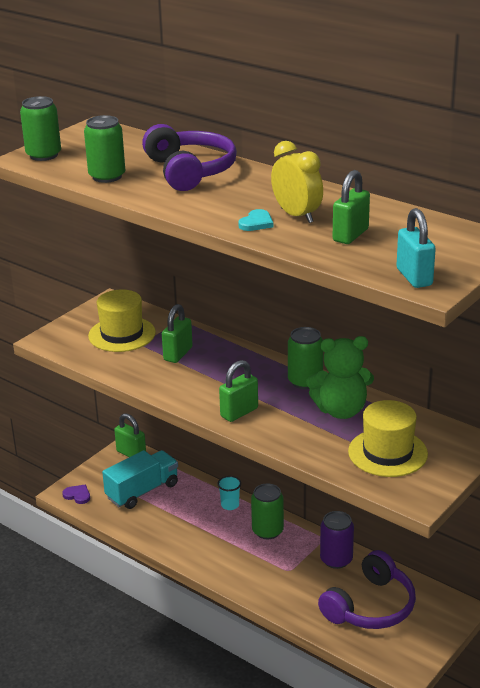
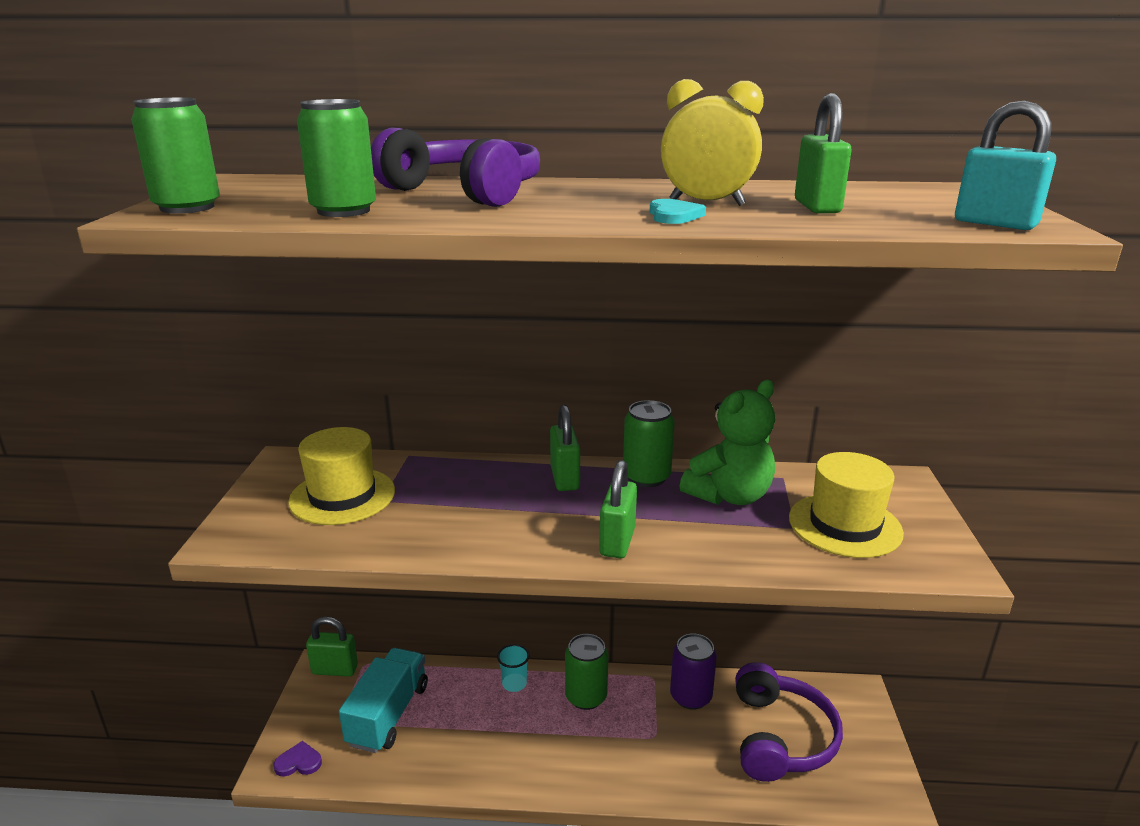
camera: 35 degrees left, 5 degrees down
(178, 354) = (450, 496): green padlock -> green padlock (565, 478)

